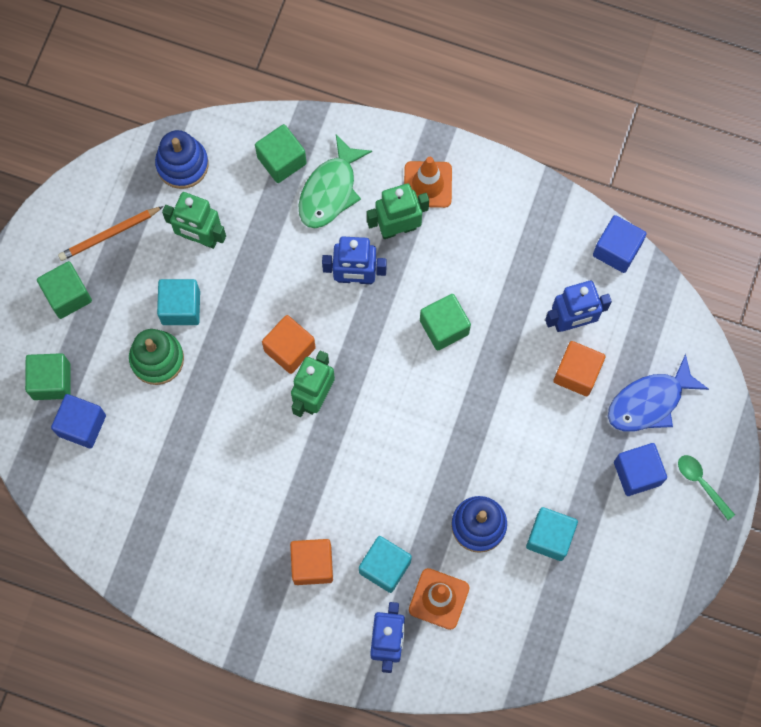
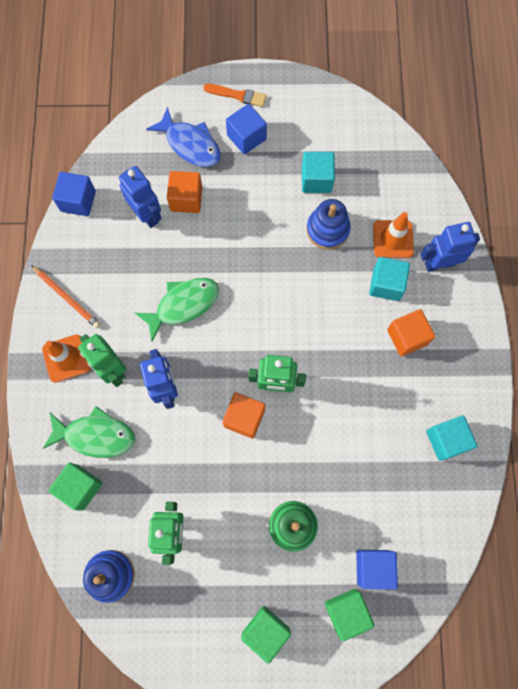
camera: 110 degrees left, 0 degrees up
(109, 234) = (196, 615): orange pencil -> orange pencil (67, 297)
(181, 307) = (241, 523): turquoise cube -> turquoise cube (446, 440)
(444, 327) = (183, 305): green cube -> green fish
(701, 483) = (237, 95): green spoon -> orange brush

